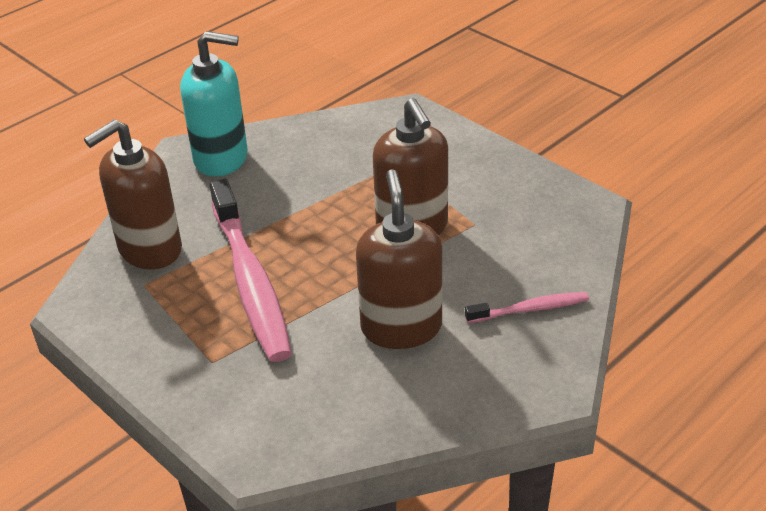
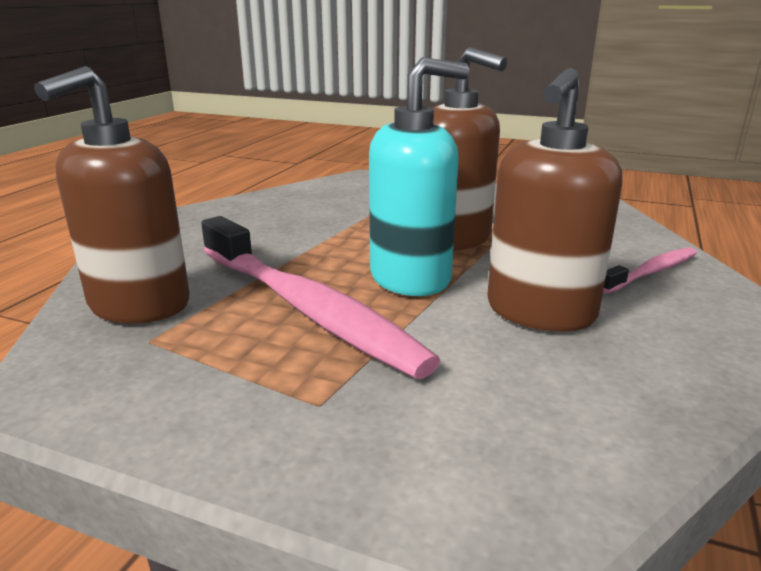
camera: 25 degrees left, 15 degrees down
(221, 158) = (190, 224): turquoise soap dispenser -> turquoise soap dispenser (411, 277)
(401, 327) = (540, 312): brown soap dispenser -> brown soap dispenser turned 120 degrees counterclockwise

